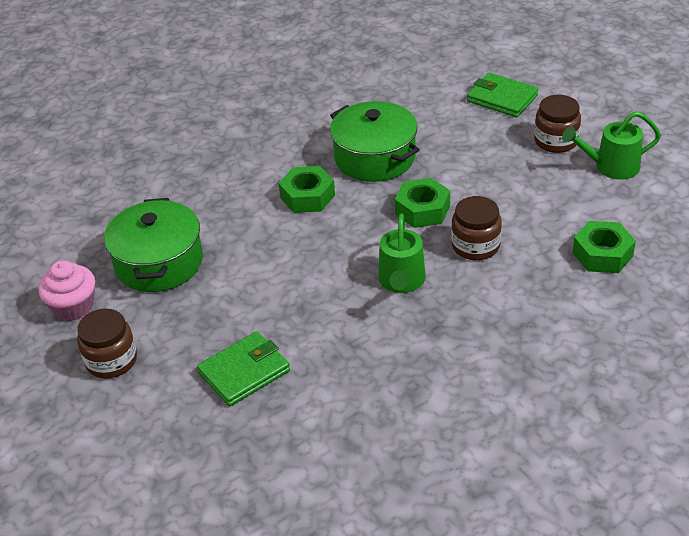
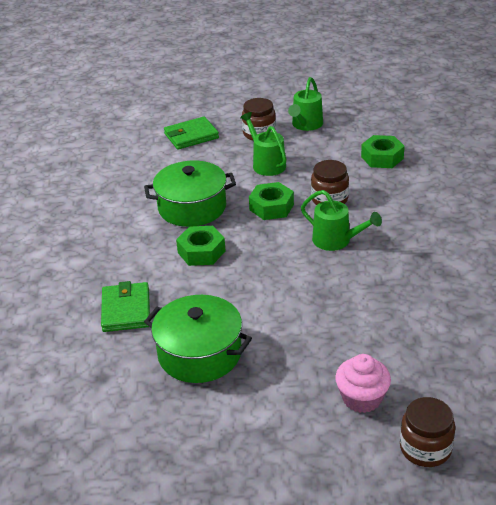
camera: 60 degrees left, 5 degrees down
(73, 306) = (206, 422): pink cupcake -> pink cupcake (362, 398)
(111, 361) = (295, 416): brown jar -> brown jar (425, 448)
(244, 372) = (367, 344): green wallet -> green wallet (126, 310)
(500, 172) = (266, 163): none -> green watering can

